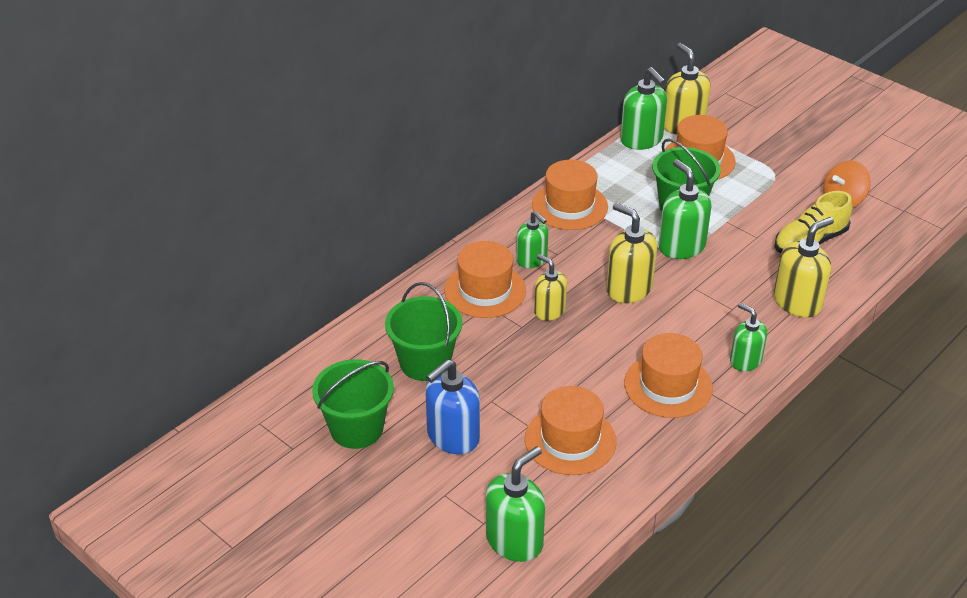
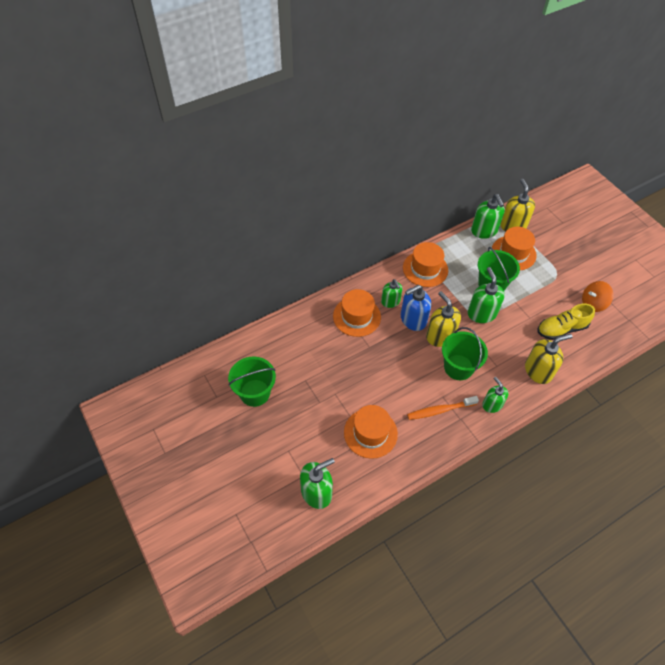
camera: 15 degrees right, 15 degrees up
(425, 363) = (306, 358): green bucket -> green bucket (458, 367)
(452, 436) = (305, 412): blue soap dispenser -> blue soap dispenser (413, 319)
(549, 311) = (388, 340): yellow soap dispenser -> none
(668, 386) = (440, 410): orange hat -> orange toothbrush

